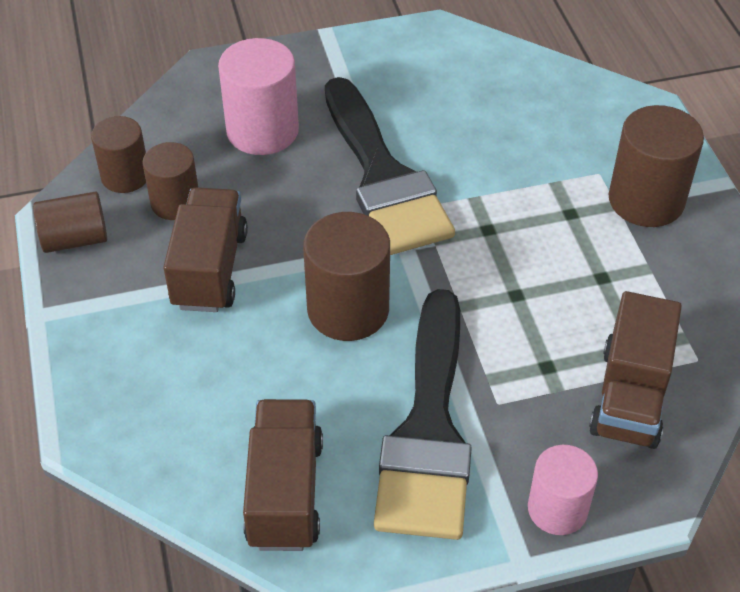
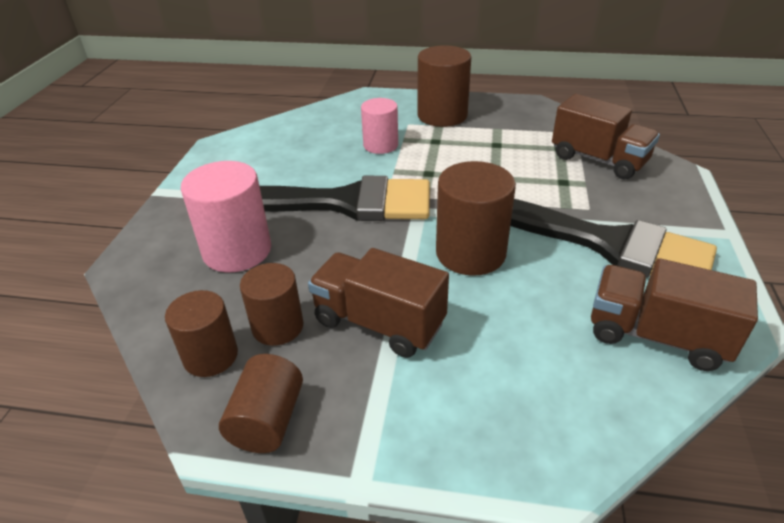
camera: 65 degrees left, 10 degrees down
(557, 509) = (686, 208): pink cylinder -> pink cylinder (380, 145)

